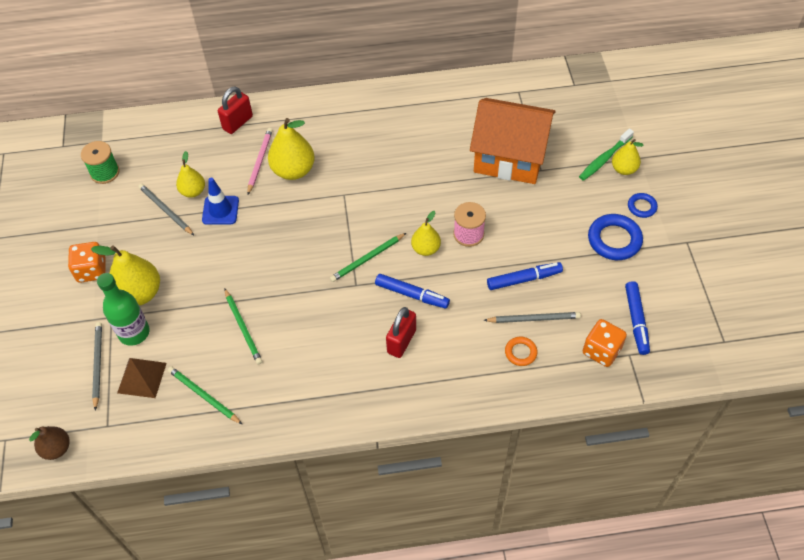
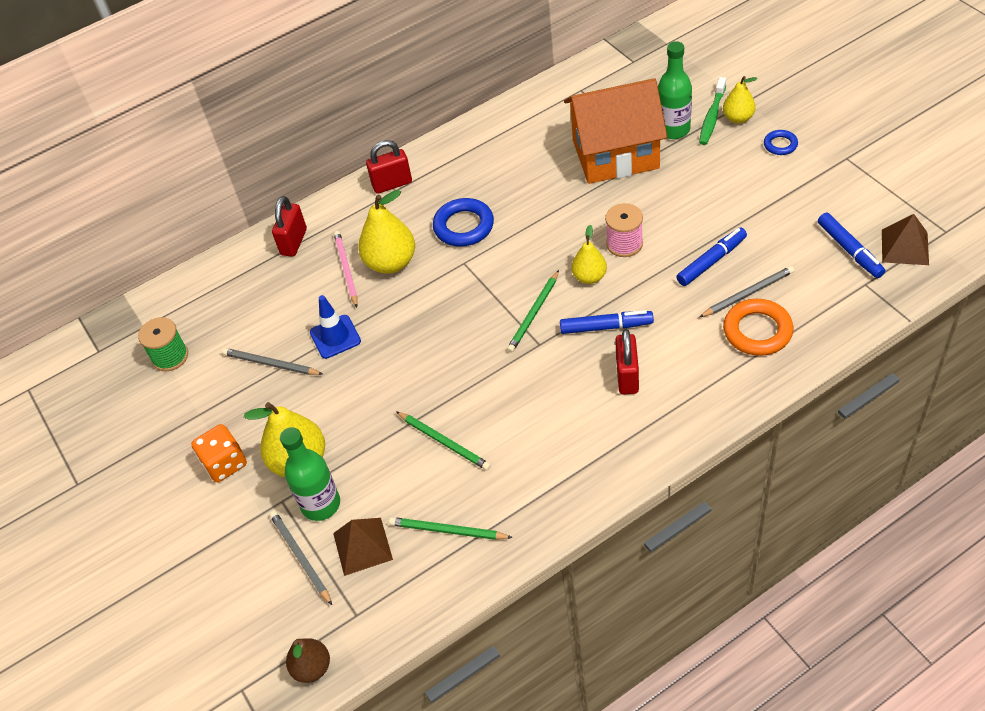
camera: 20 degrees left, 5 degrees down
(193, 191) = (290, 331): yellow pear -> none
(333, 108) = (392, 184): none -> red padlock
(520, 352) = (757, 331): orange ring -> orange ring, size x1.80
(567, 156) = (673, 130): none -> green bottle
(601, 351) = (836, 293): orange dice -> none
(614, 240) = (775, 186): blue ring -> blue ring (463, 226)
(682, 339) = (905, 247): none -> brown pyramid

